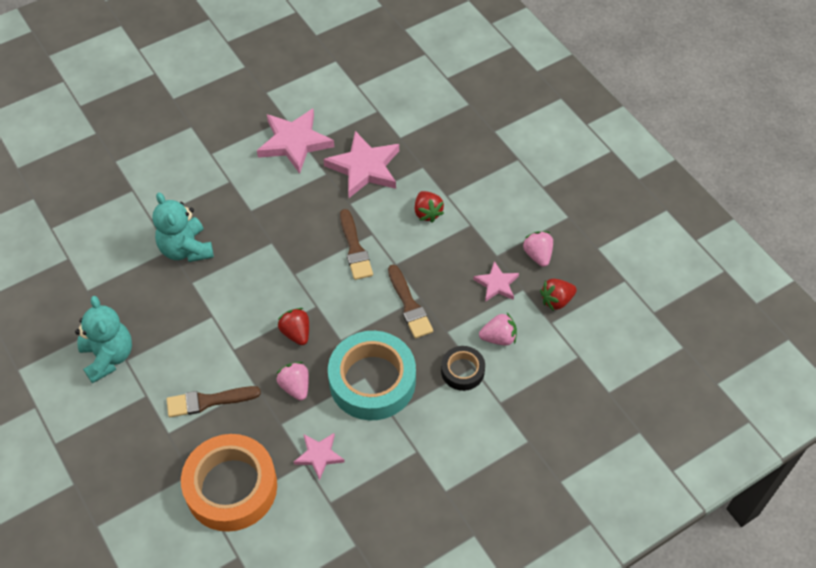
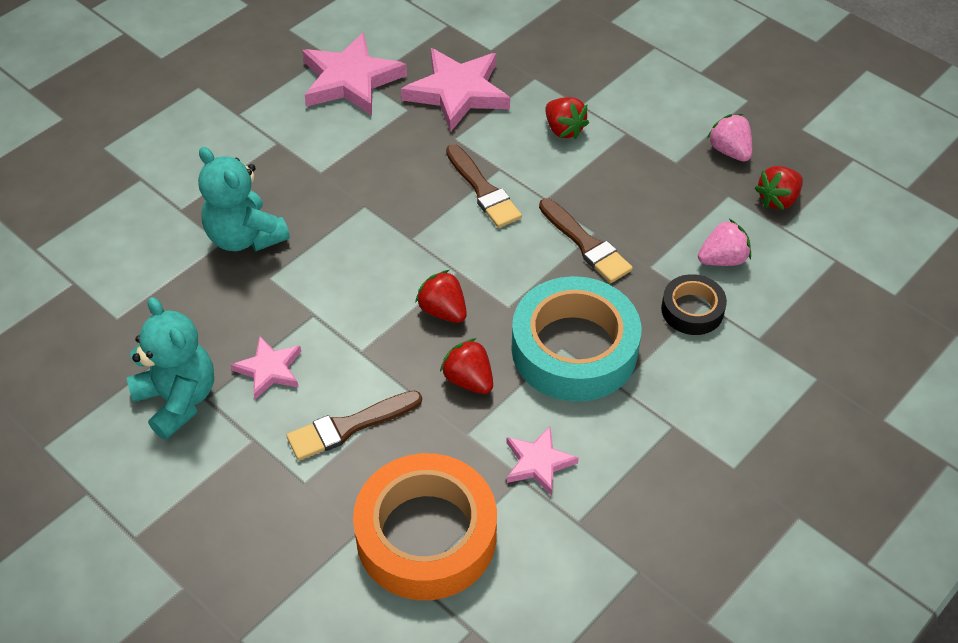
camera: 15 degrees left, 5 degrees down
(295, 387) = (469, 380): pink strawberry -> red strawberry
(496, 284) = (691, 195): pink star -> pink star (269, 369)

